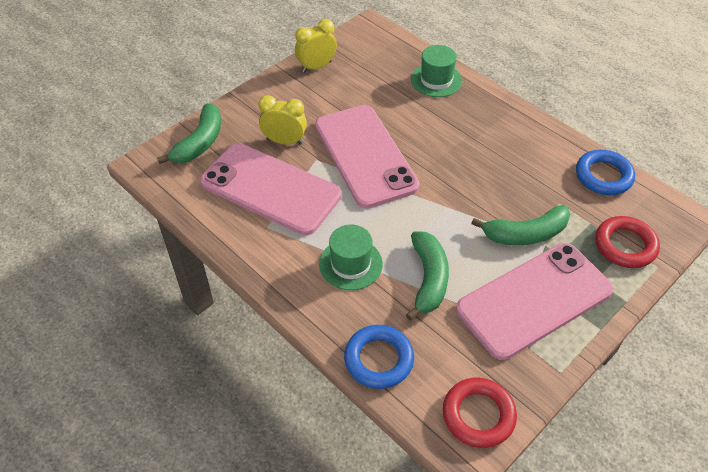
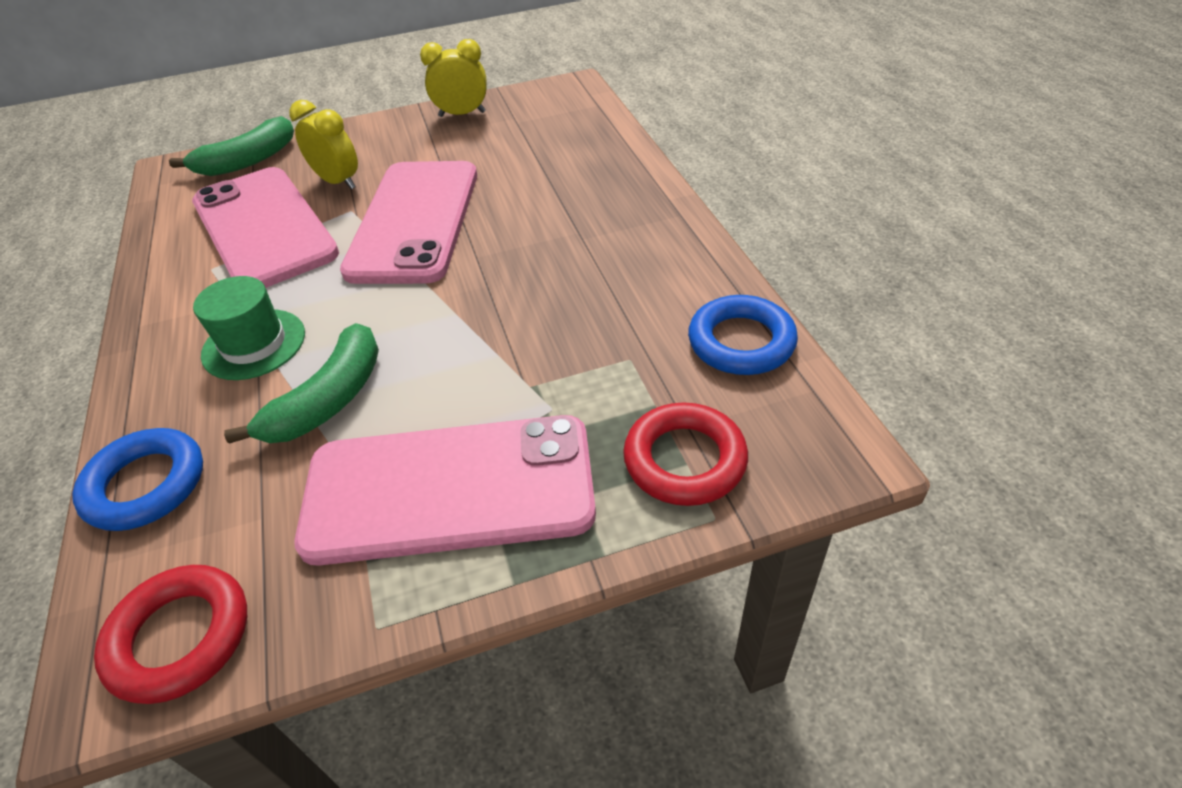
camera: 30 degrees right, 5 degrees down
(436, 80) = (599, 158): green hat -> none
(526, 234) = (533, 386): green banana -> none

